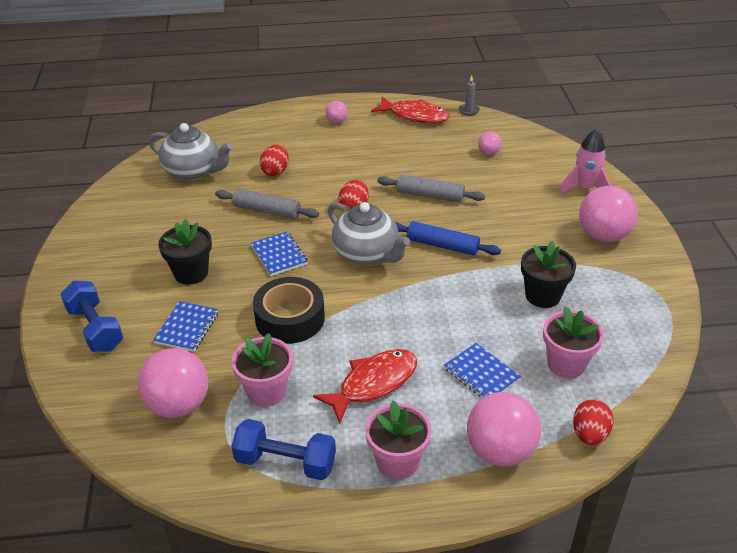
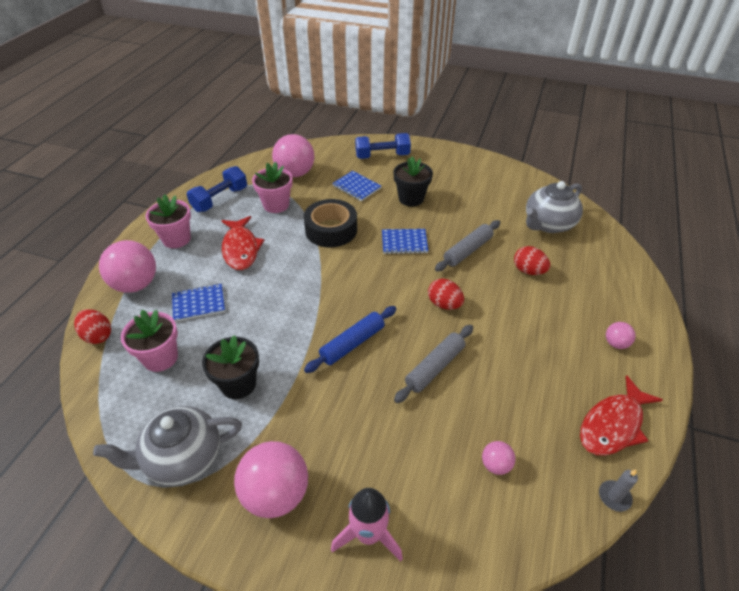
camera: 115 degrees right, 5 degrees up
(367, 254) = (374, 290): grey teapot -> grey teapot (182, 458)

